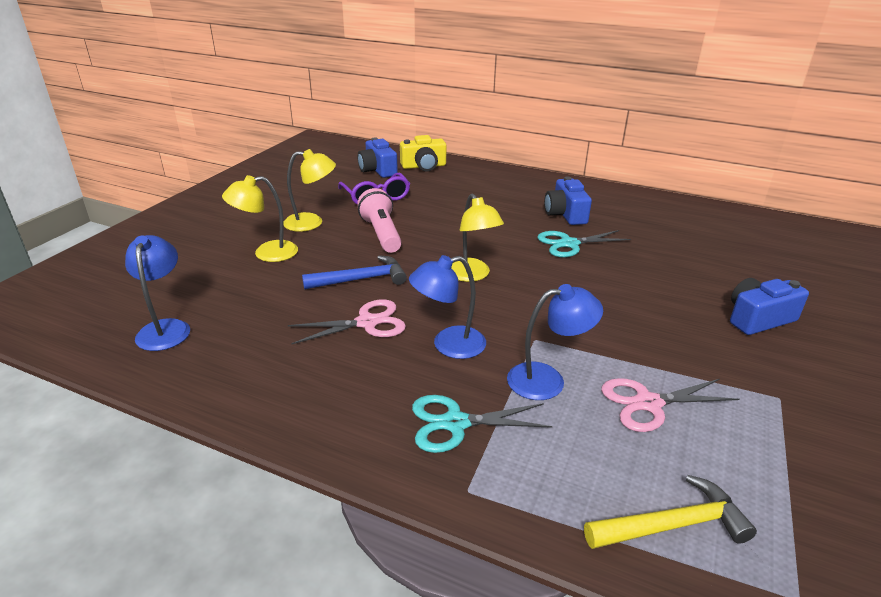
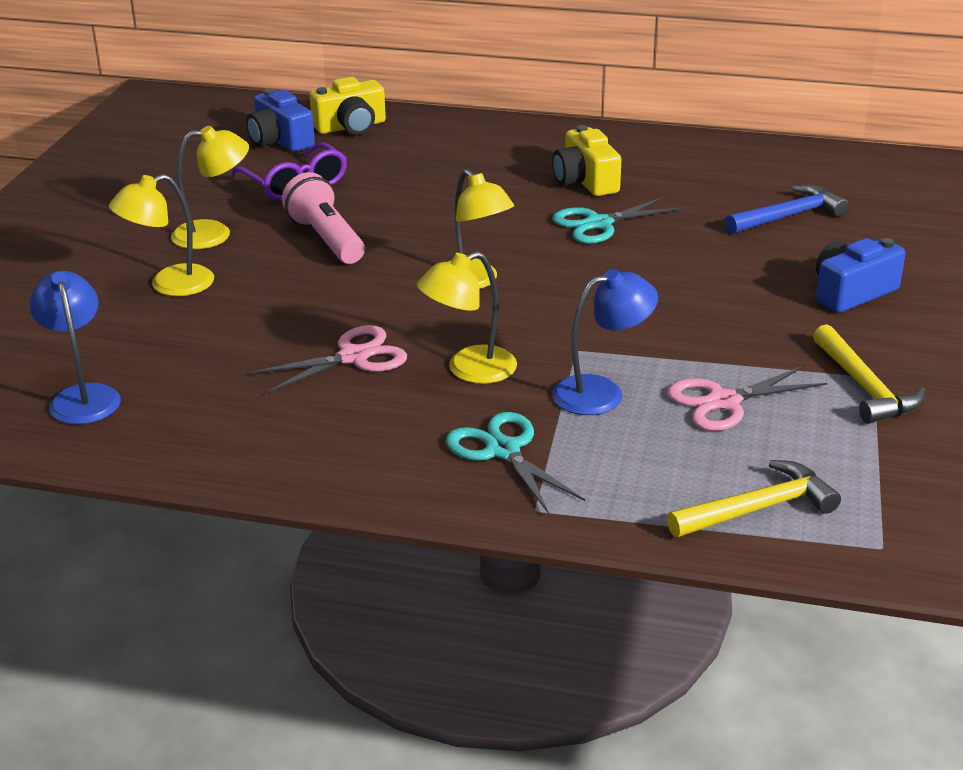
camera: 10 degrees left, 0 degrees up
(361, 279) = (322, 304): blue hammer -> blue hammer (788, 216)
(448, 345) = (469, 370): blue lamp -> yellow lamp
(455, 423) = (503, 450): turquoise scissors -> turquoise scissors turned 75 degrees clockwise
(565, 214) = (585, 181): blue camera -> yellow camera
(772, 406) = (864, 387): none -> yellow hammer

